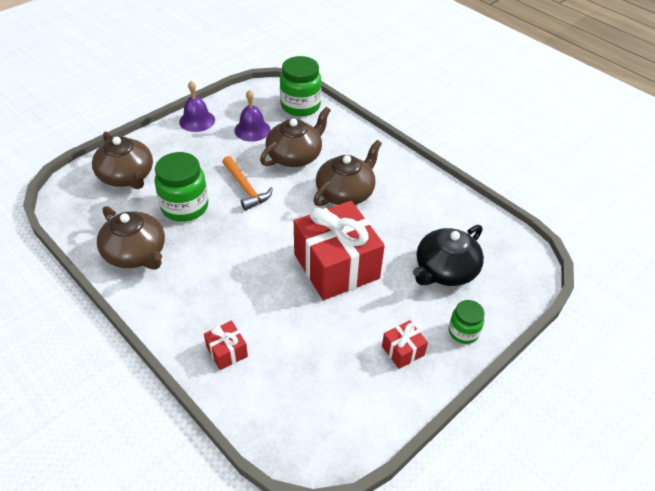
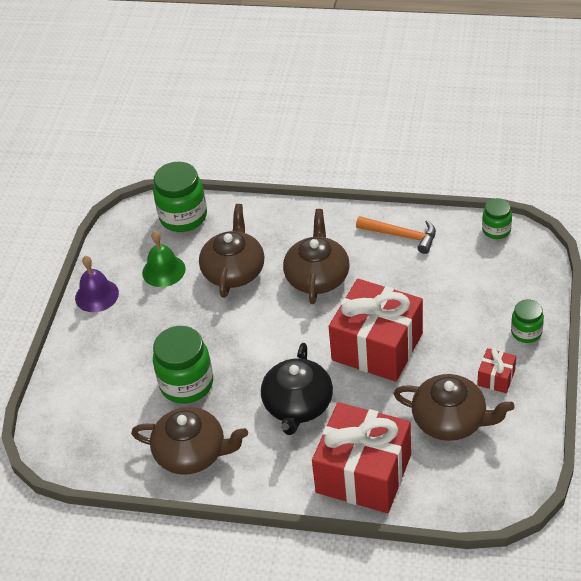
camera: 30 degrees left, 0 degrees up
(127, 176) = (94, 393): brown teapot -> brown teapot (450, 420)
(227, 351) = (363, 473): red gift -> red gift, size x2.32
(245, 188) = (223, 330): orange hammer -> orange hammer (401, 236)
(252, 130) = (163, 270): purple bell -> green bell
(445, 270) = (466, 291): black teapot -> black teapot (298, 405)
(514, 240) = (496, 230): none -> green jar

